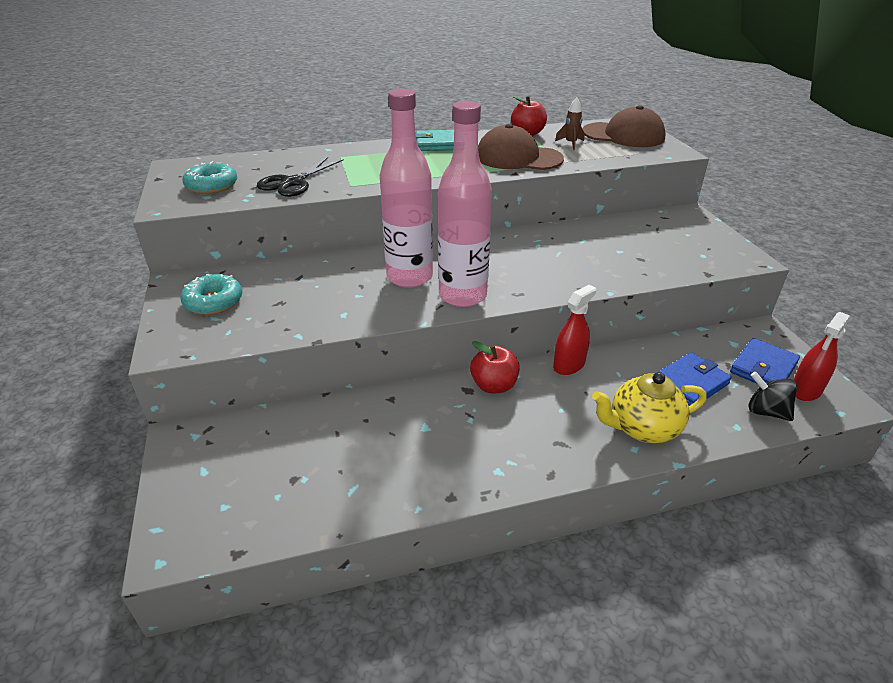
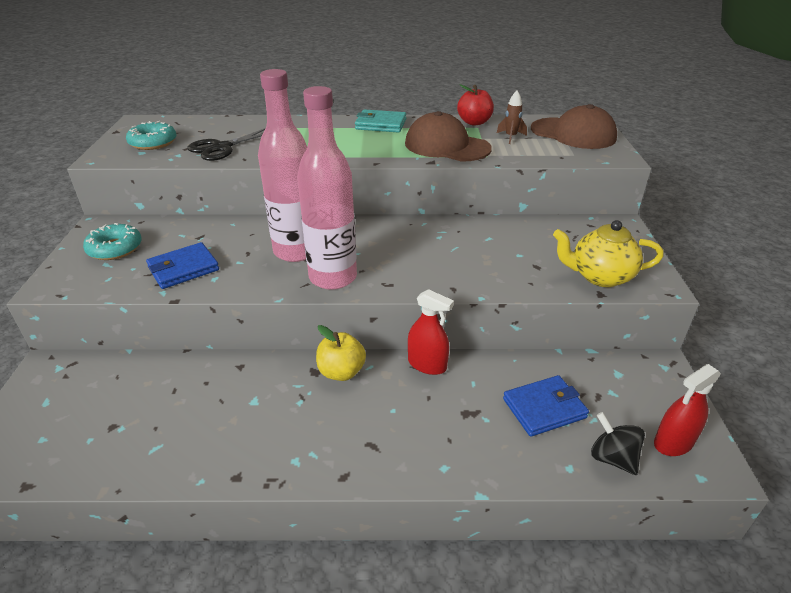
camera: 15 degrees right, 0 degrees up
(494, 386) = (341, 372): red apple -> yellow apple
(569, 365) = (427, 364): red spray bottle -> red spray bottle turned 60 degrees clockwise
(642, 428) = (465, 447): yellow teapot -> yellow teapot (600, 276)
(763, 368) = (636, 407): blue wallet -> blue wallet (183, 269)

